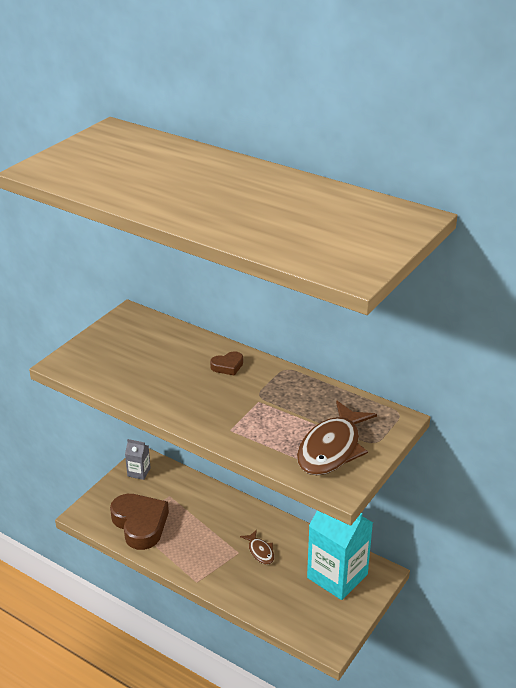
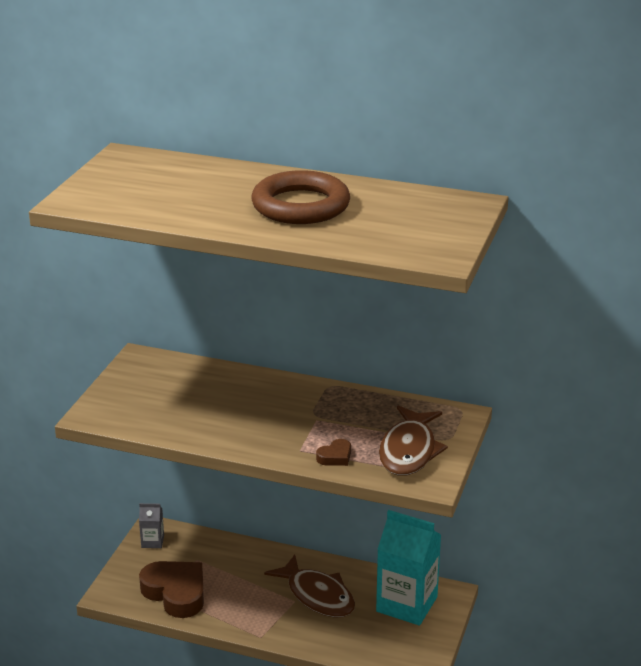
camera: 15 degrees left, 5 degrees down
(227, 366) = (269, 392): brown heart -> brown heart (335, 457)
(244, 199) = (300, 206): none -> brown ring
(260, 551) = (317, 596): brown fish -> brown fish, size x2.02

